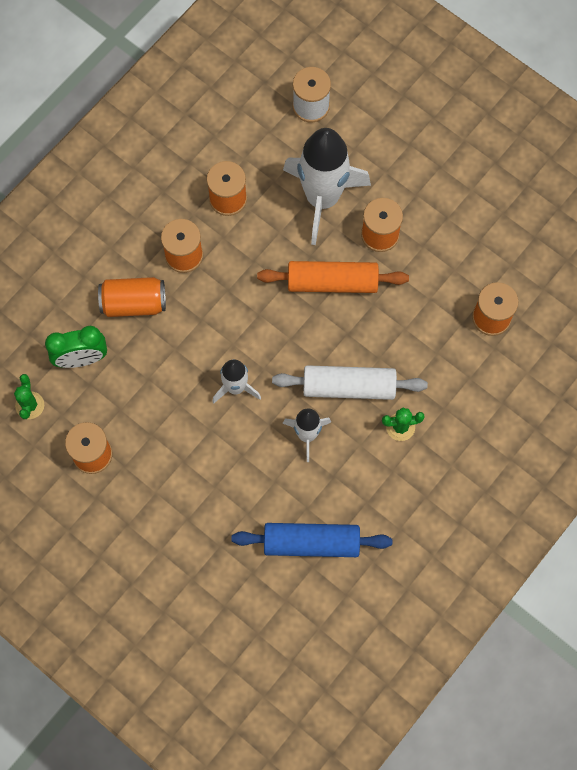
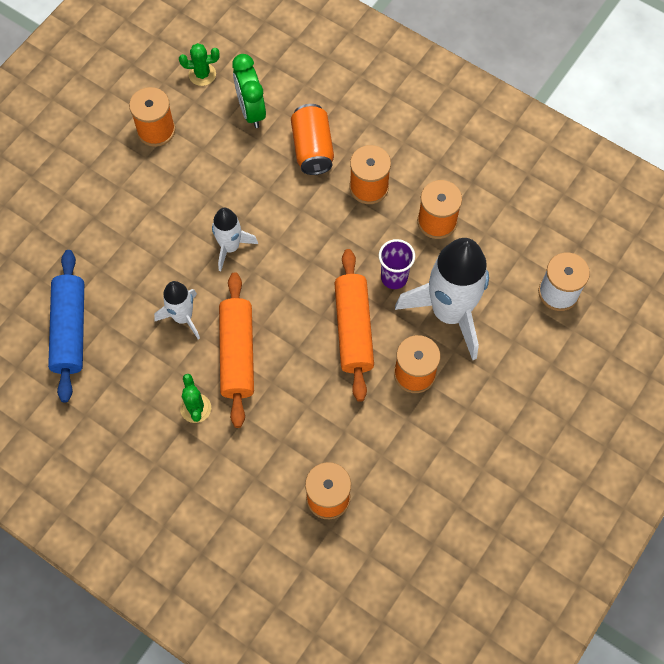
camera: 85 degrees right, 5 degrees down
(283, 242) = (394, 278): none -> purple cup
(349, 387) = (237, 354): white rolling pin -> orange rolling pin

